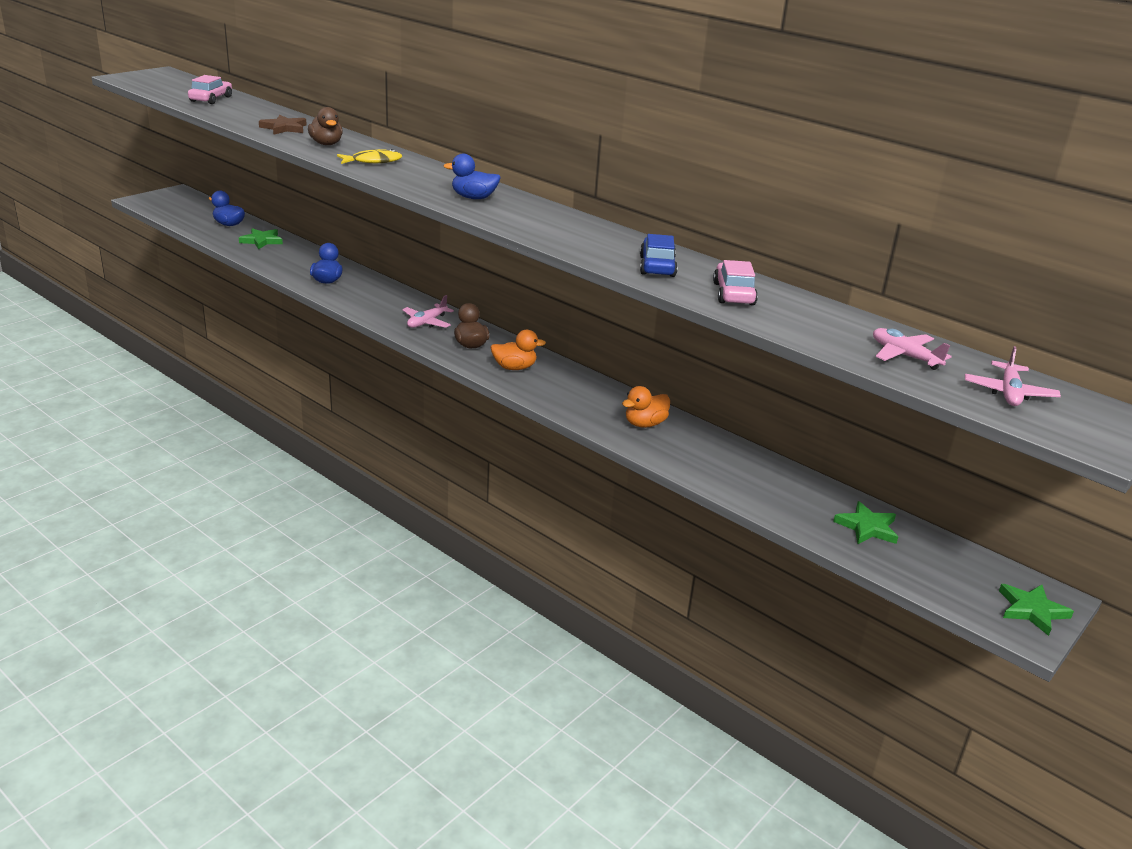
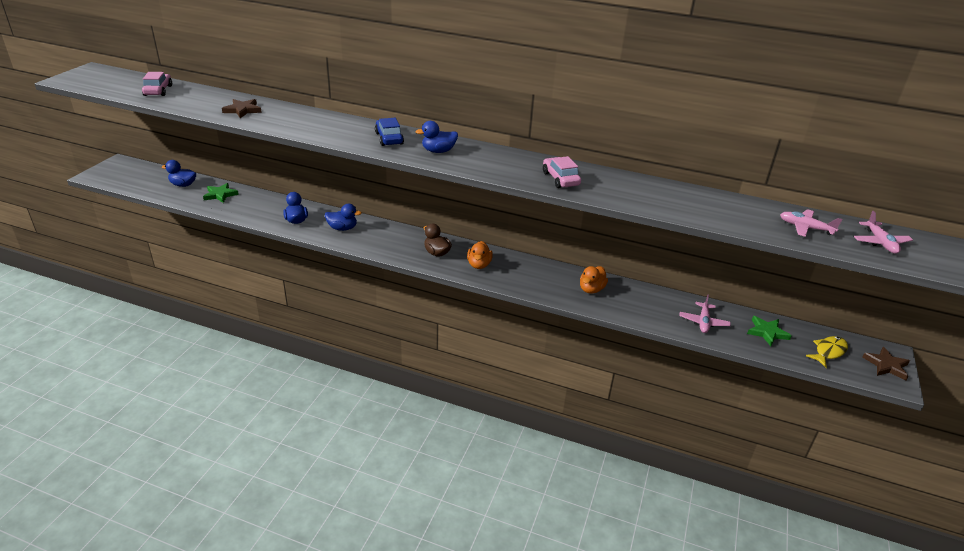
camera: 20 degrees left, 5 degrees up
(326, 144) = (289, 120): brown duck -> none
(373, 161) = (338, 131): yellow fish -> yellow fish (828, 352)
(375, 298) = (342, 228): none -> blue duck
(427, 322) = (393, 240): pink plane -> pink plane (703, 322)
(514, 367) = (479, 265): orange duck -> orange duck turned 120 degrees clockwise
(657, 266) = (607, 187): blue car -> blue car (389, 138)
(733, 294) = (671, 200): pink car -> pink car (560, 179)
(1031, 610) = (886, 365): green star -> brown star

